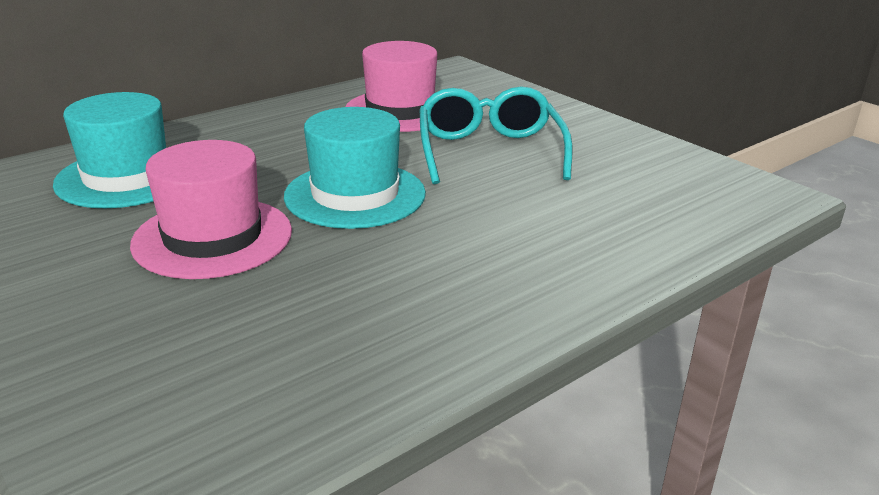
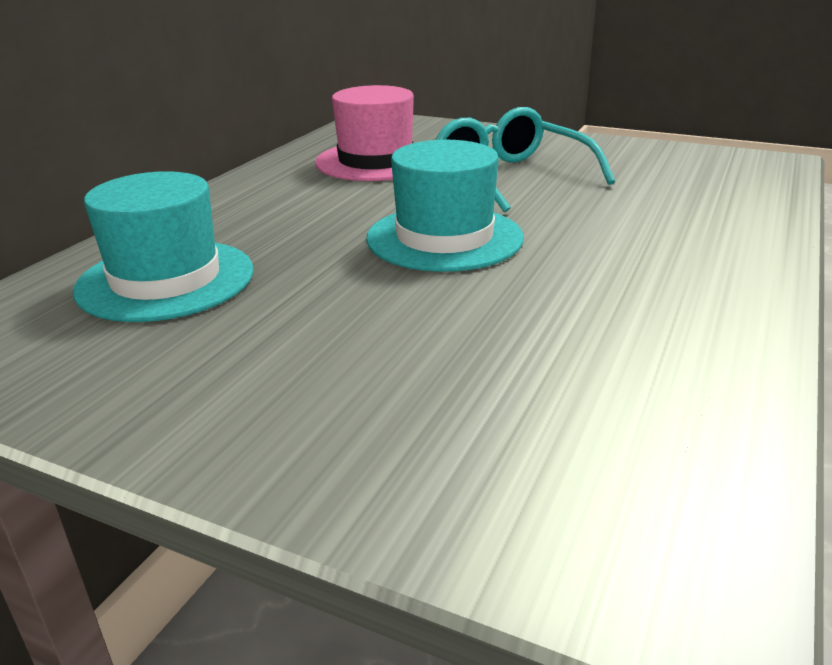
camera: 25 degrees left, 0 degrees up
(213, 237) = (358, 310): pink hat -> none

